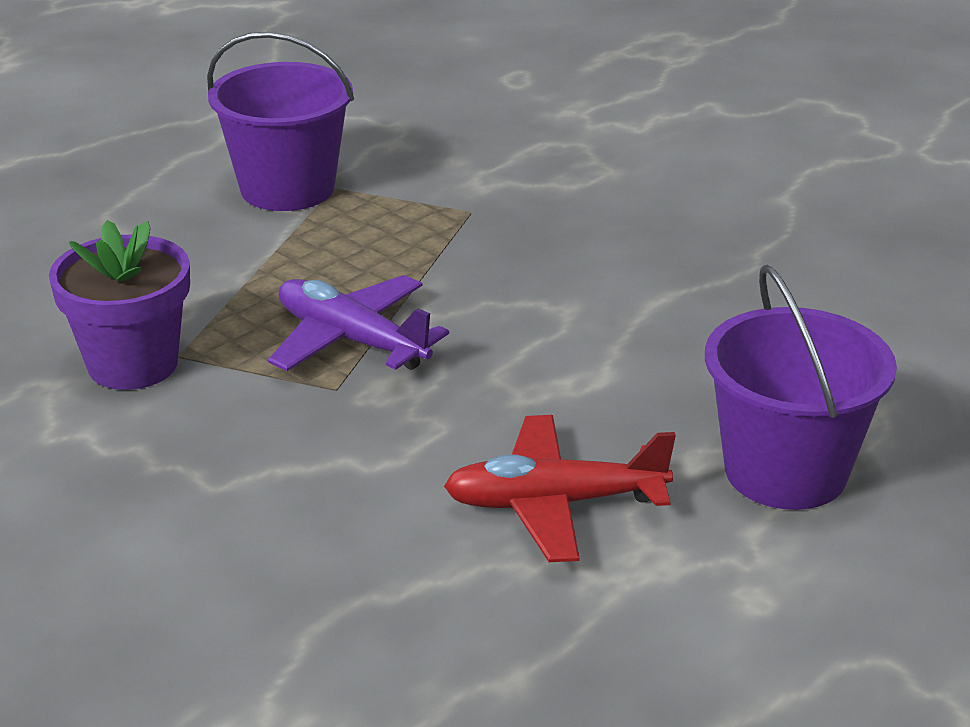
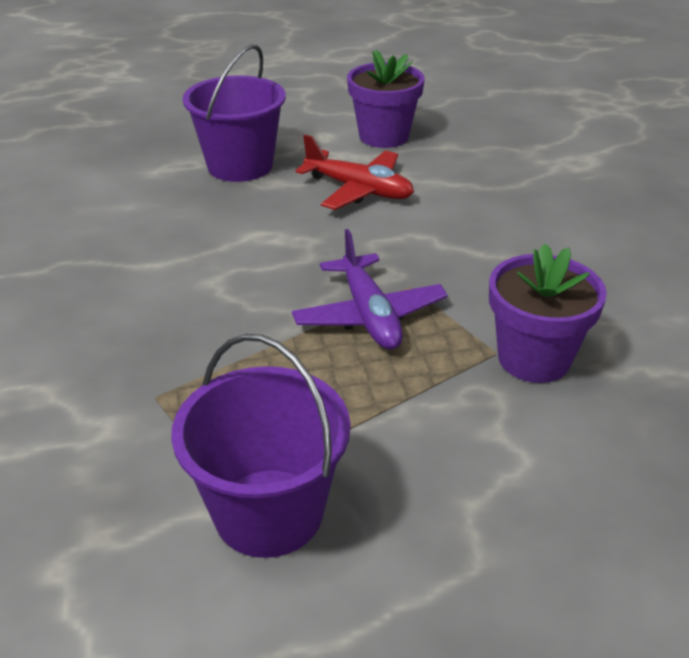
camera: 145 degrees left, 5 degrees up
(653, 649) = (383, 136): none -> purple flower pot

